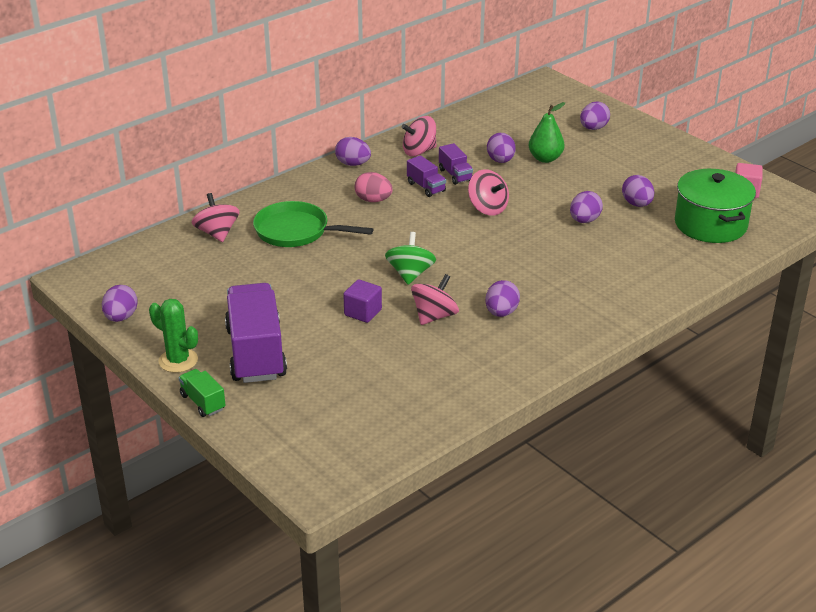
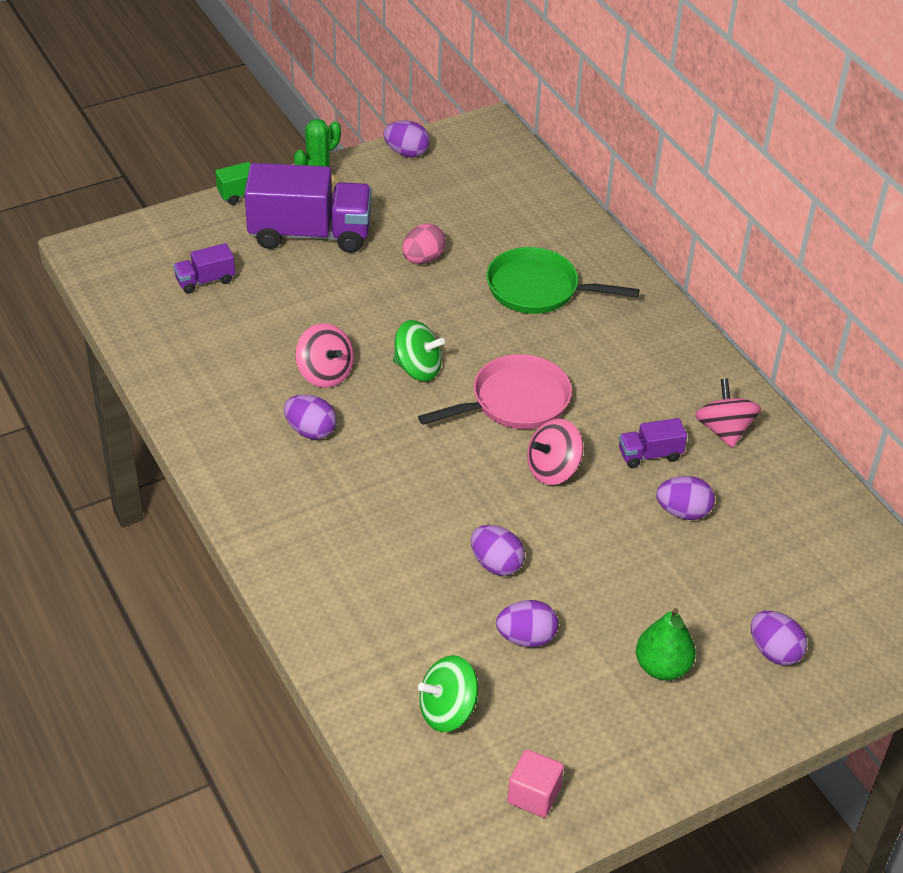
camera: 100 degrees right, 10 degrees up
(217, 233) = (551, 228): pink spinning top -> none
(296, 231) = (539, 289): green pan -> green pan turned 105 degrees counterclockwise
(353, 164) = (697, 360): purple egg -> none
(363, 312) = (353, 318): purple cube -> none
(373, 200) = (598, 364): pink egg -> pink egg (423, 259)
(426, 187) = (621, 419): purple truck -> purple truck (205, 280)
(427, 229) = (514, 401): none -> pink pan
(545, 158) = (682, 565): green pear -> green pear (662, 667)
(710, 224) = (447, 711): green pot -> green spinning top

